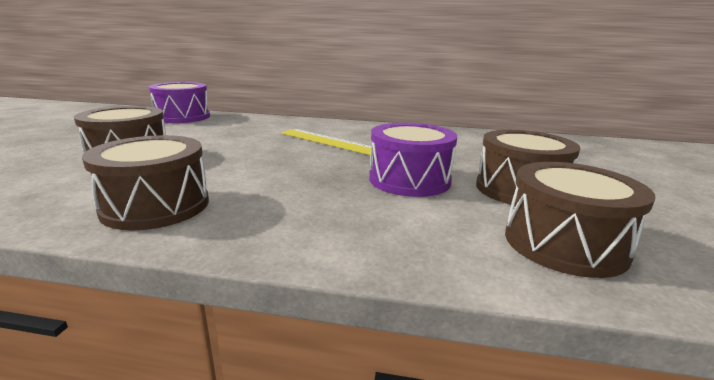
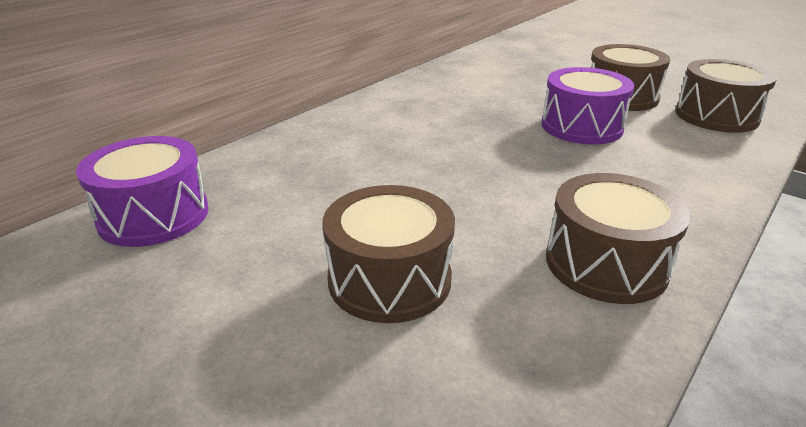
camera: 60 degrees left, 10 degrees up
(328, 141) = (428, 132): yellow ruler -> none

